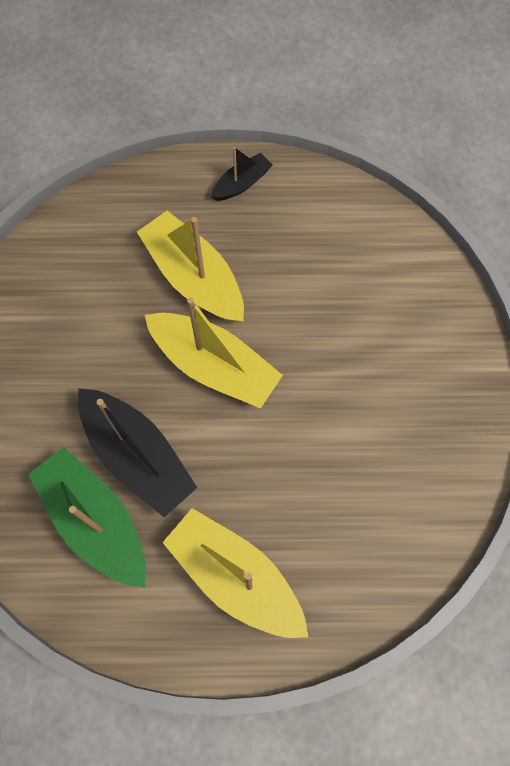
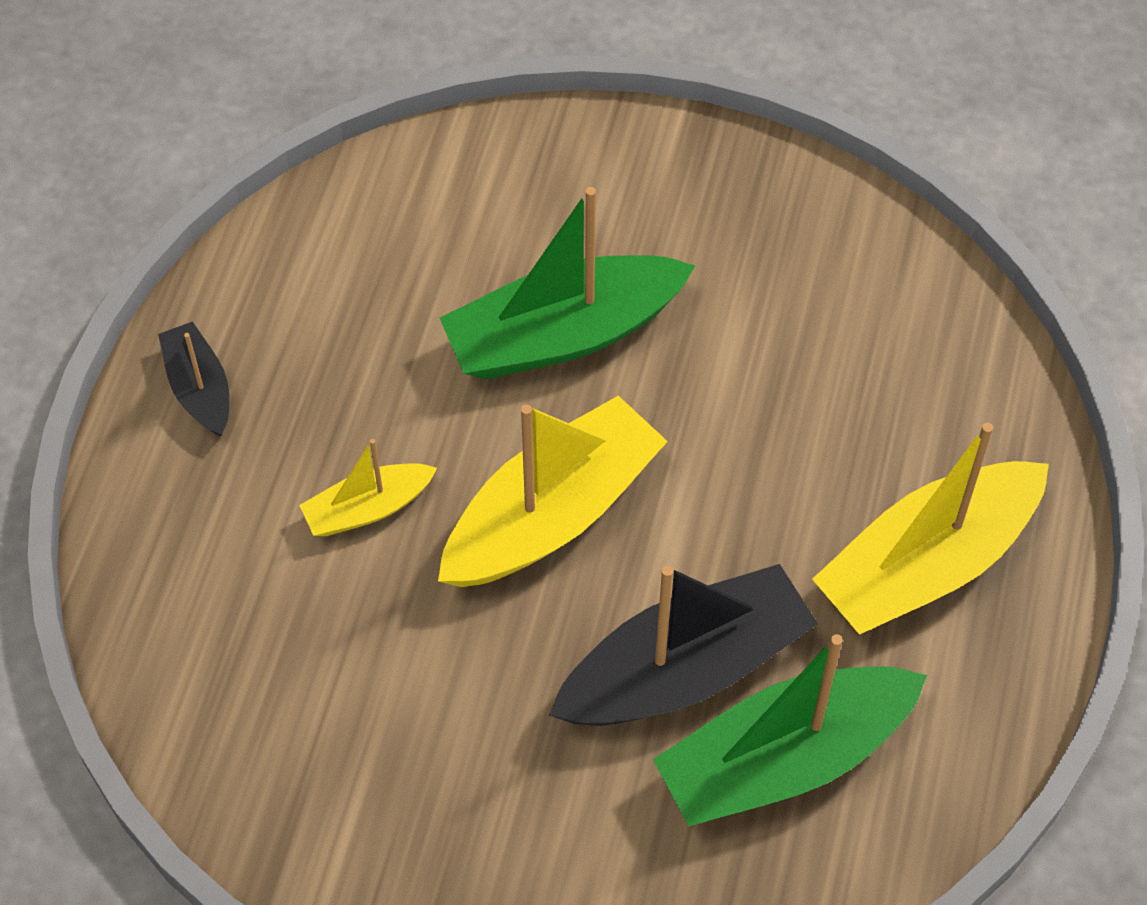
camera: 75 degrees left, 10 degrees down
(194, 277) = (367, 508): yellow boat -> yellow boat, size x0.52
(328, 343) = (563, 334): none -> green boat

